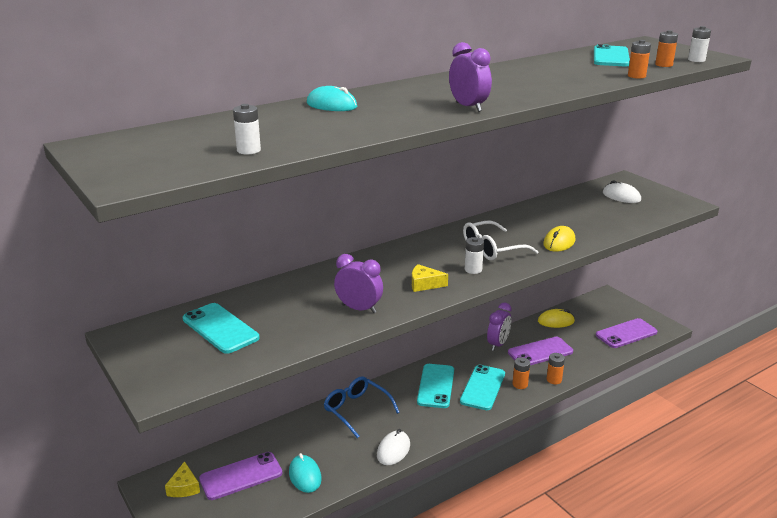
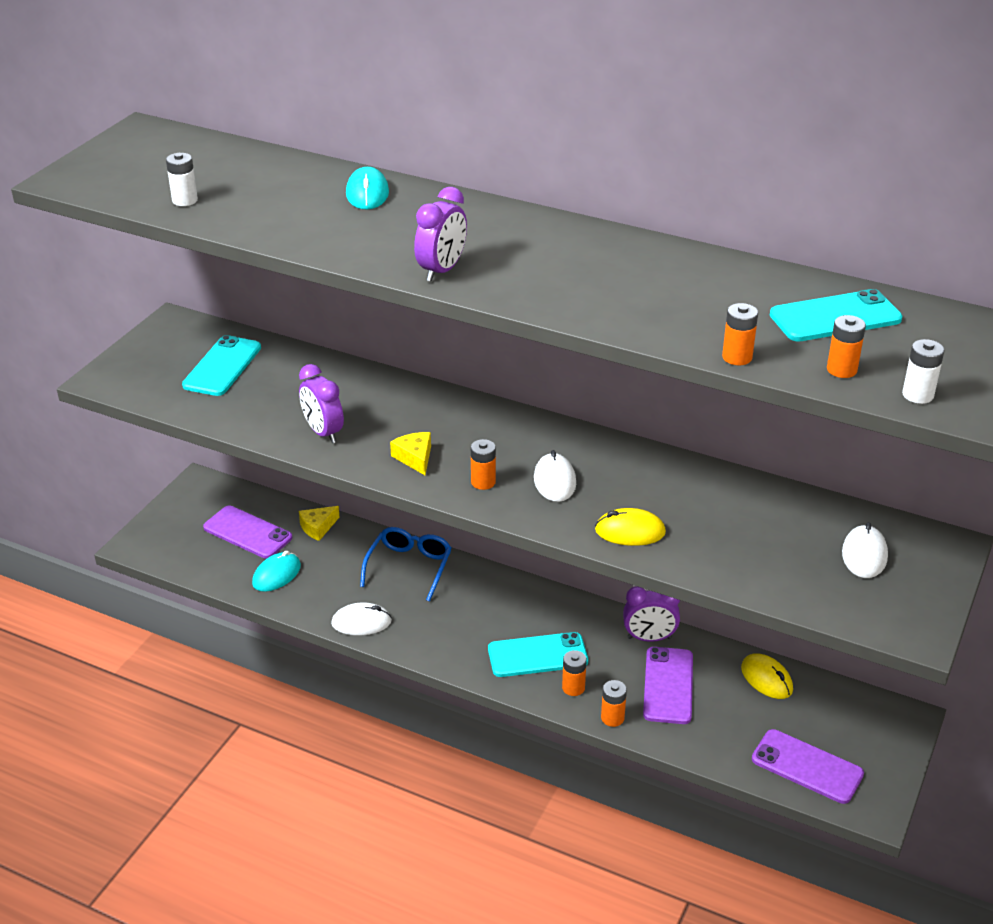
camera: 60 degrees right, 10 degrees up
(184, 487) = (209, 505): yellow cheese -> yellow cheese (318, 527)
(359, 309) = (323, 432): purple clock -> purple clock turned 150 degrees clockwise
(436, 386) = (506, 613): turquoise phone -> none
(473, 269) = (483, 482): white battery -> orange battery
(492, 249) = (554, 481): white glasses -> white mouse
(540, 352) = (668, 685): purple phone -> purple phone turned 60 degrees clockwise

